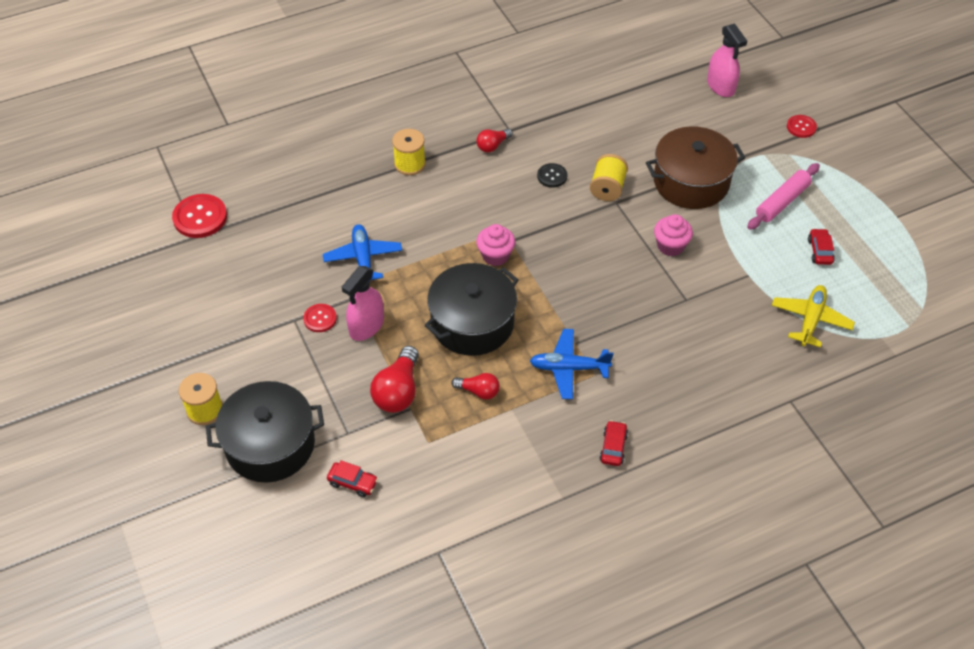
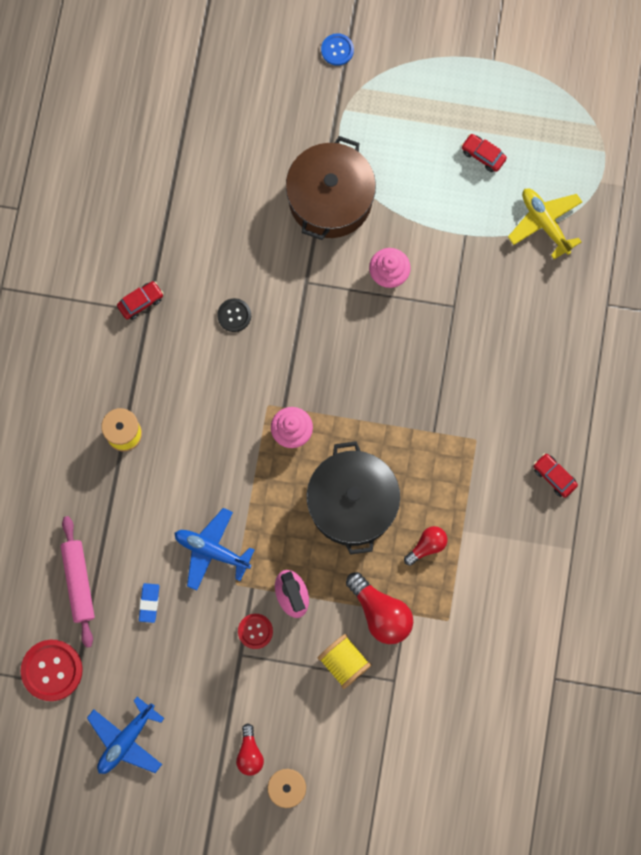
camera: 55 degrees left, 25 degrees up
(270, 444) = (362, 752): black pot -> none
(293, 244) = (149, 603): none -> blue eraser
(353, 482) = (446, 706): red car -> red car (141, 302)
(492, 146) = (156, 341): red light bulb -> red light bulb (249, 753)
(569, 368) = (455, 456): blue plane -> blue plane (126, 739)
(607, 188) = (284, 277): yellow spool -> yellow spool (344, 662)
(721, 86) = (235, 77): pink spray bottle -> none
(782, 202) = (408, 140): pink rolling pin -> pink rolling pin (78, 582)
(801, 127) = (337, 50): red button -> blue button

